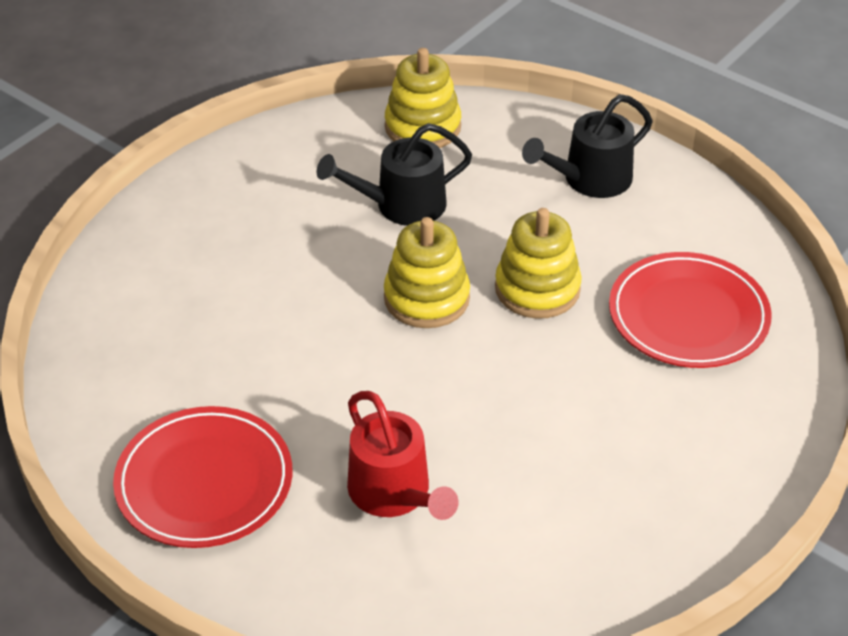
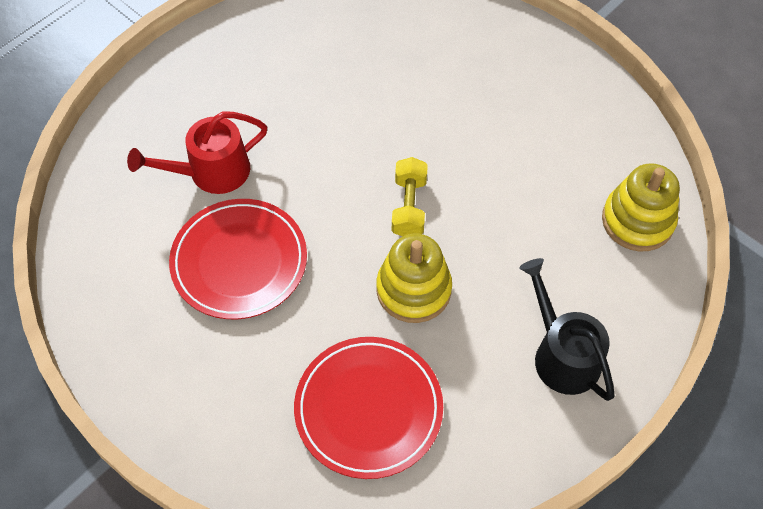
camera: 95 degrees right, 15 degrees up
(204, 482) = (243, 66): red plate -> red plate (239, 261)
(402, 205) = (526, 197): black watering can -> none
(426, 298) = (409, 207): yellow stacking toy -> yellow dumbbell

